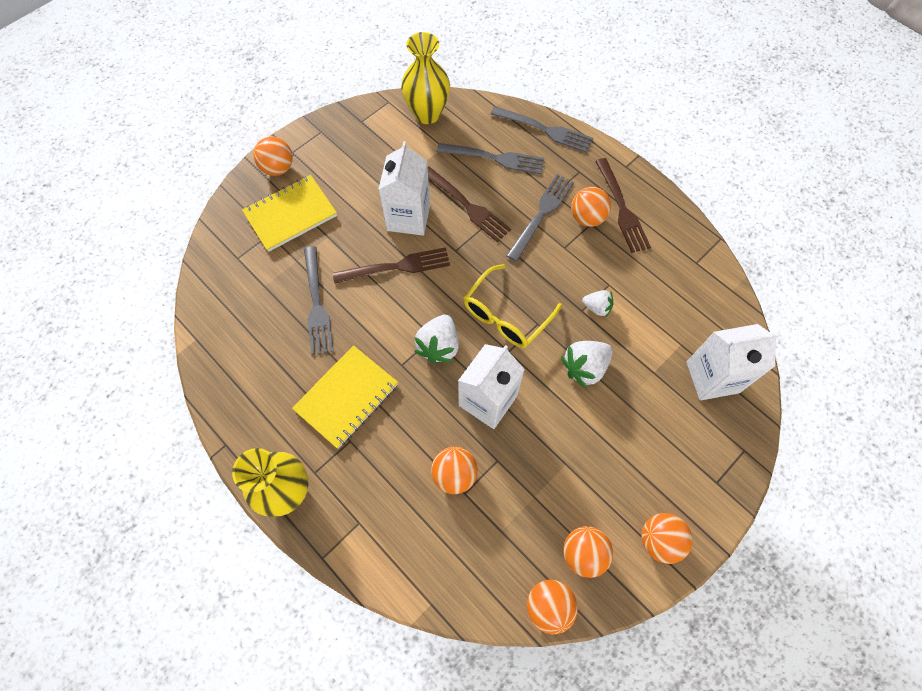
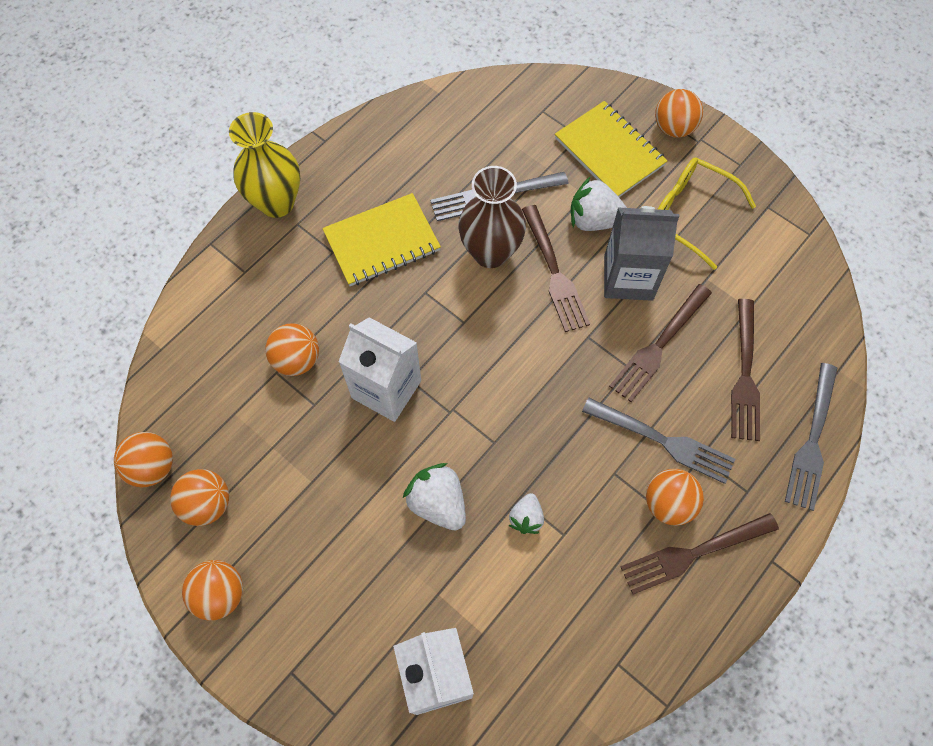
camera: 85 degrees right, 0 degrees up
(347, 397) = (382, 242): yellow notebook -> yellow notebook turned 60 degrees counterclockwise
(371, 311) = (490, 252): none -> brown vase
(408, 217) = (628, 278): white carton -> grey carton
(427, 114) = (801, 283): yellow vase -> none
(439, 346) = (452, 329): white strawberry -> white strawberry (594, 220)
(495, 158) = (745, 375): grey fork -> brown fork
(506, 315) = (501, 403): yellow glasses -> yellow glasses (689, 214)

